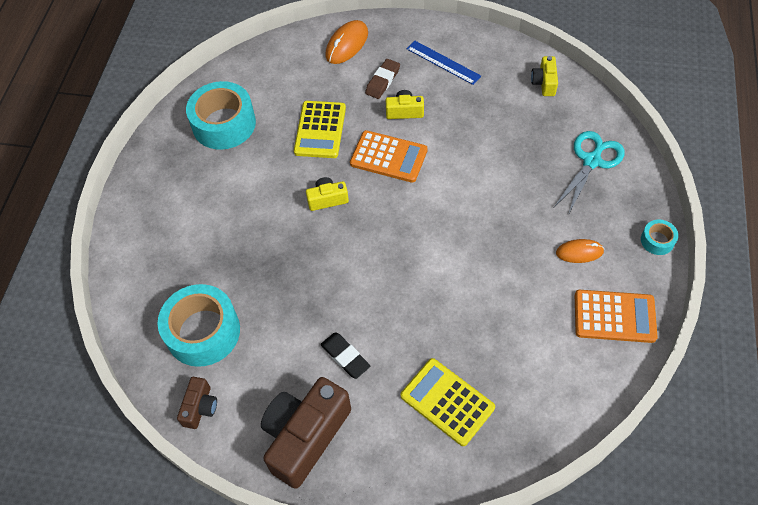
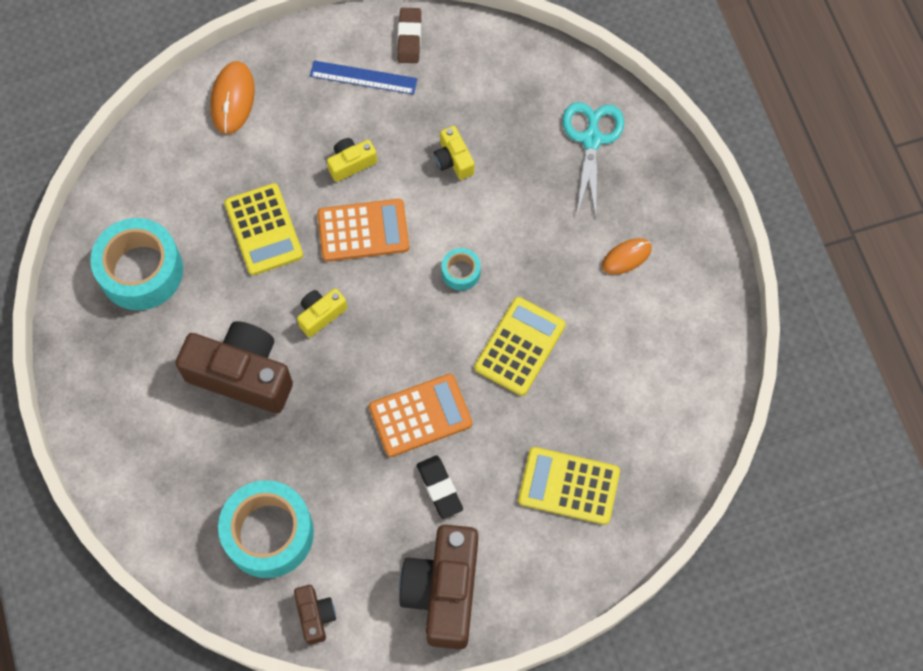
camera: 30 degrees left, 10 degrees up
(250, 216) = (242, 375): none -> brown camera
(345, 357) = (439, 488): black eraser -> black eraser turned 45 degrees clockwise
(383, 81) = (304, 133): brown eraser -> brown eraser (409, 38)
(462, 281) = (520, 346): none -> yellow calculator
(544, 83) = (494, 58): yellow camera -> yellow camera (453, 160)
(614, 316) = (693, 315): orange calculator -> orange calculator (420, 415)
(657, 240) = (700, 208): turquoise tape -> turquoise tape (461, 272)

